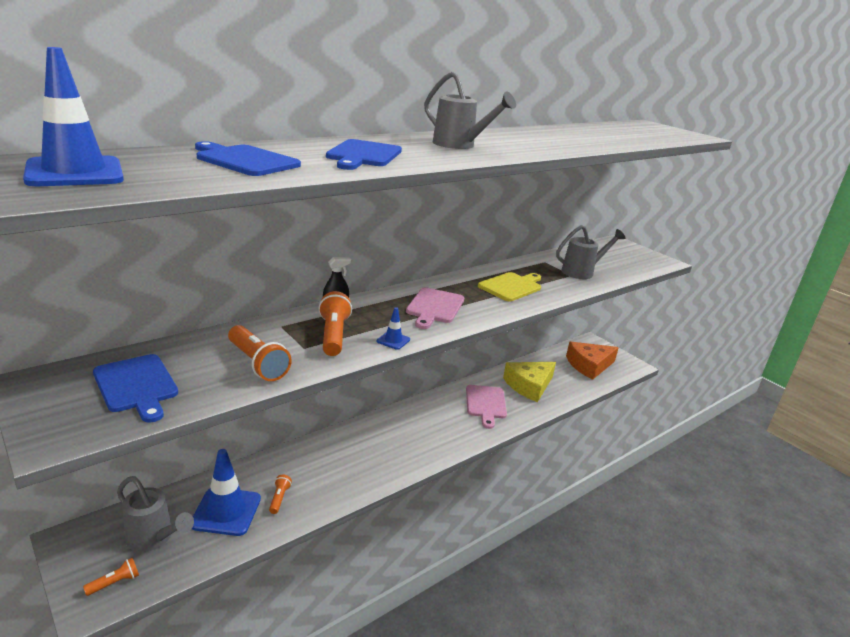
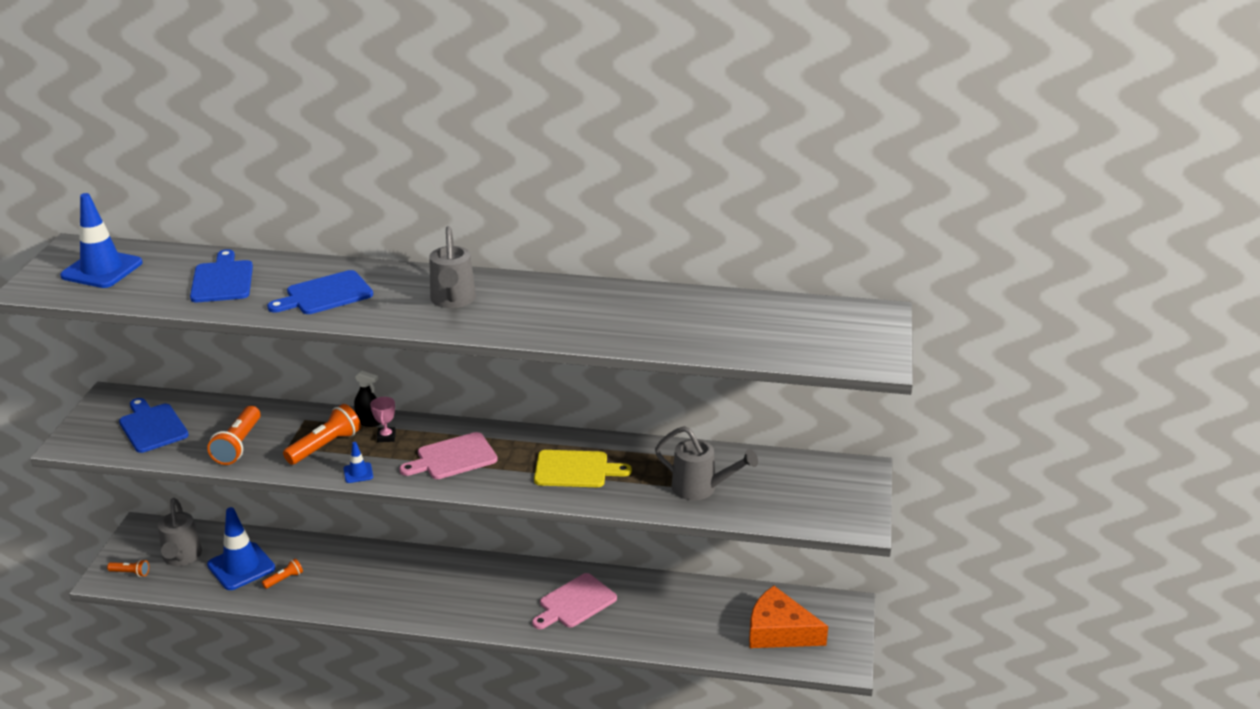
camera: 50 degrees right, 5 degrees up
(136, 385) = (152, 427): blue cutting board -> blue cutting board turned 135 degrees clockwise
(366, 313) = (386, 437): none -> pink trophy
(529, 386) = (657, 611): yellow cheese -> none

